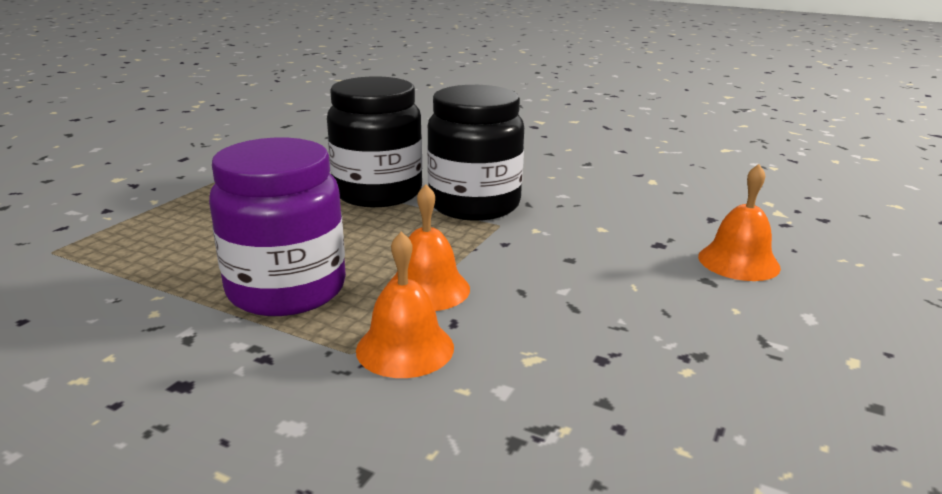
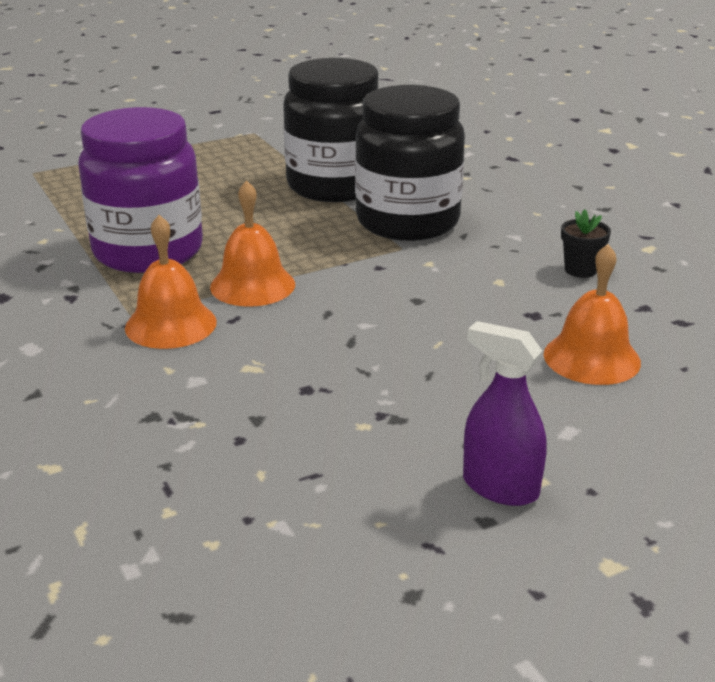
camera: 35 degrees right, 5 degrees up
(638, 206) = (580, 270): none -> black flower pot
(842, 377) = (500, 487): none -> purple spray bottle

